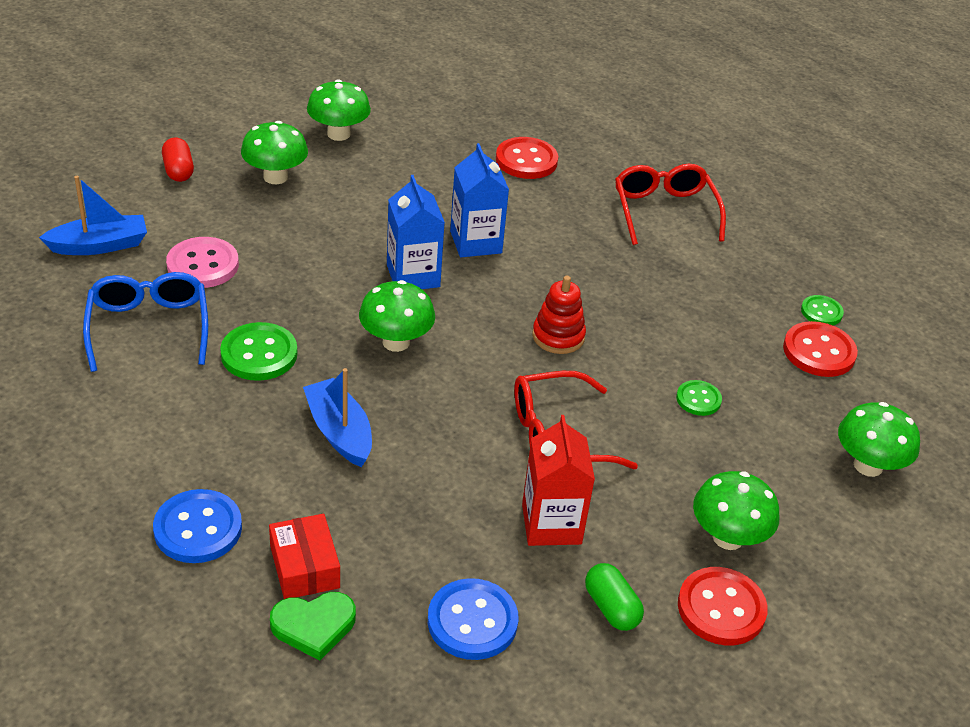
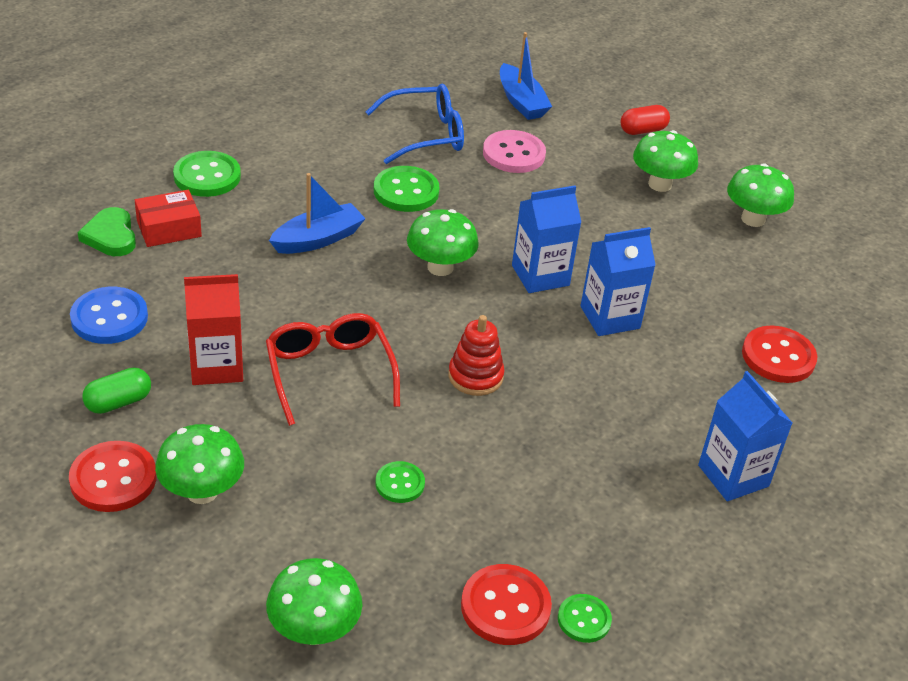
camera: 85 degrees right, 0 degrees up
(198, 528) = (207, 176): blue button -> green button
(664, 211) = (733, 476): red glasses -> blue carton

